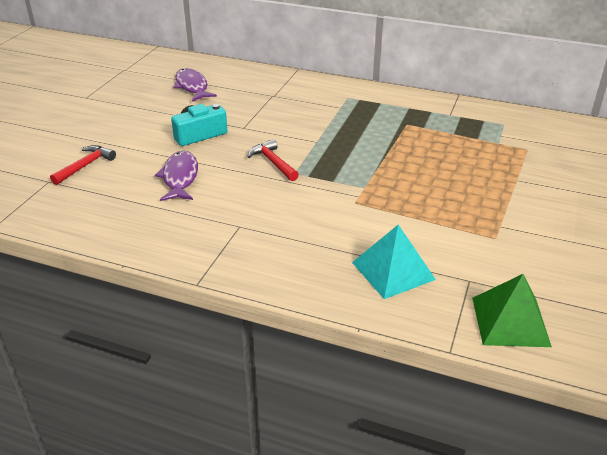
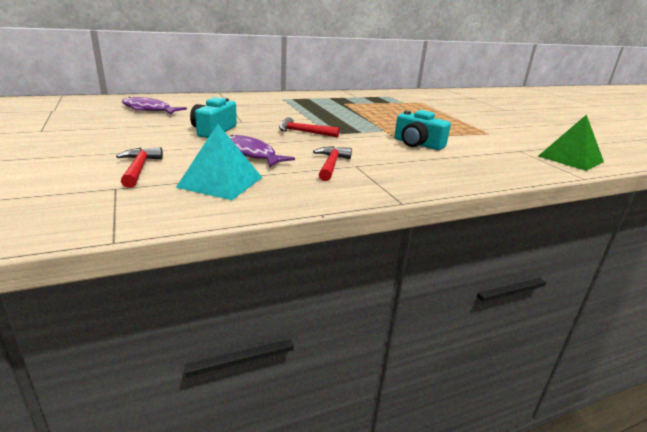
camera: 45 degrees left, 10 degrees down
(219, 217) = (331, 165): none -> red hammer
(358, 222) = (417, 144): none -> turquoise camera
(393, 271) = (483, 157): turquoise pyramid -> turquoise pyramid (221, 182)

